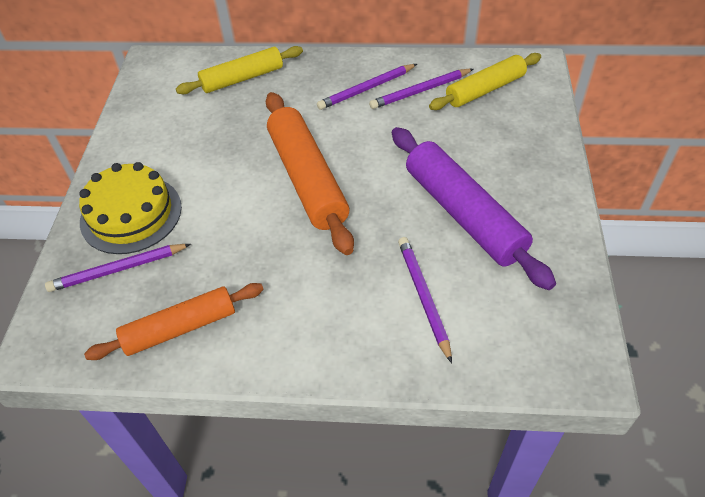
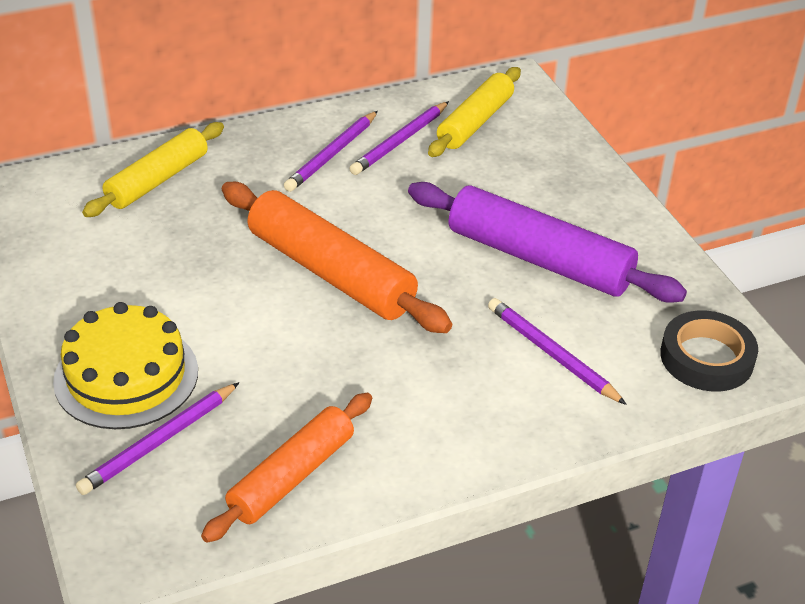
camera: 30 degrees left, 10 degrees down
(547, 344) = (706, 358): none -> black tape

